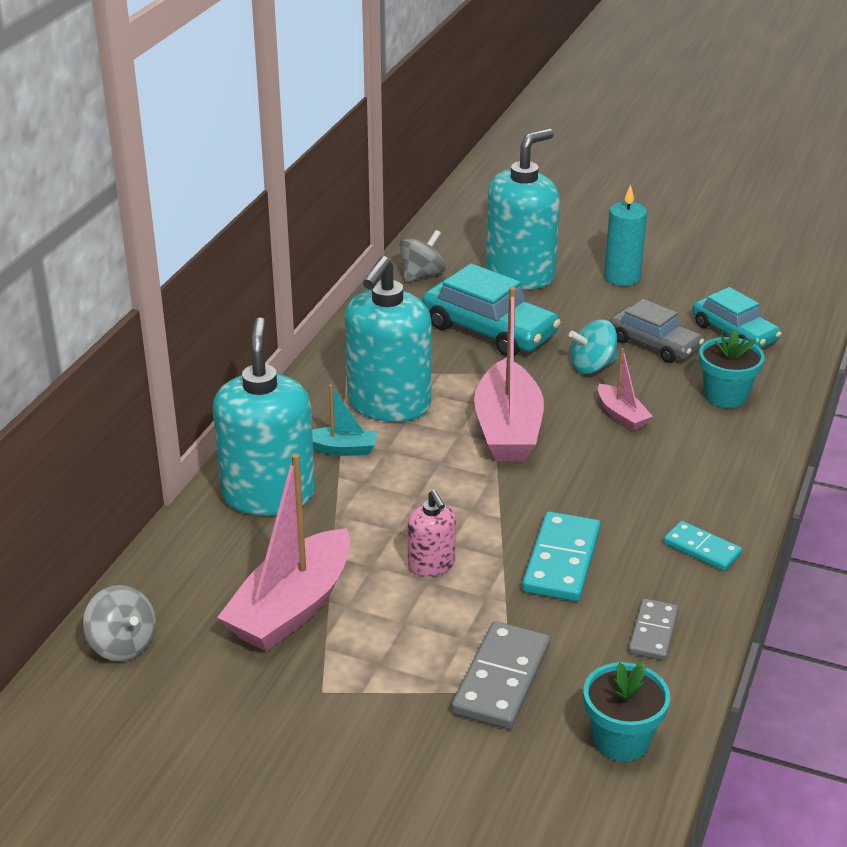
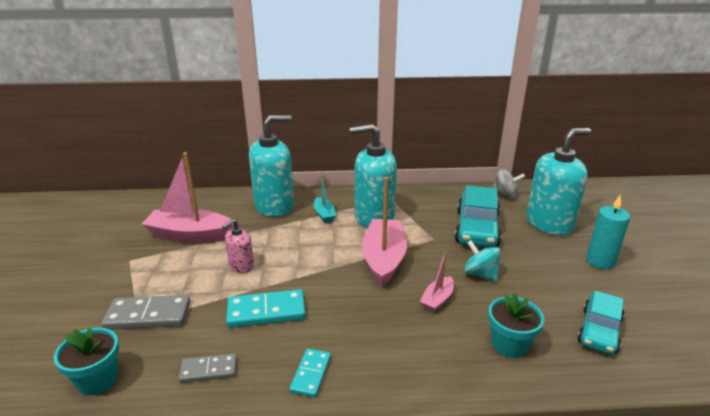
camera: 65 degrees right, 5 degrees down
(123, 645) = (153, 204): grey spinning top -> none
(507, 429) = (384, 259): pink boat -> pink boat turned 120 degrees clockwise
(520, 274) = (549, 223): turquoise soap dispenser -> turquoise soap dispenser turned 45 degrees counterclockwise
(654, 344) = (536, 294): grey car -> none

